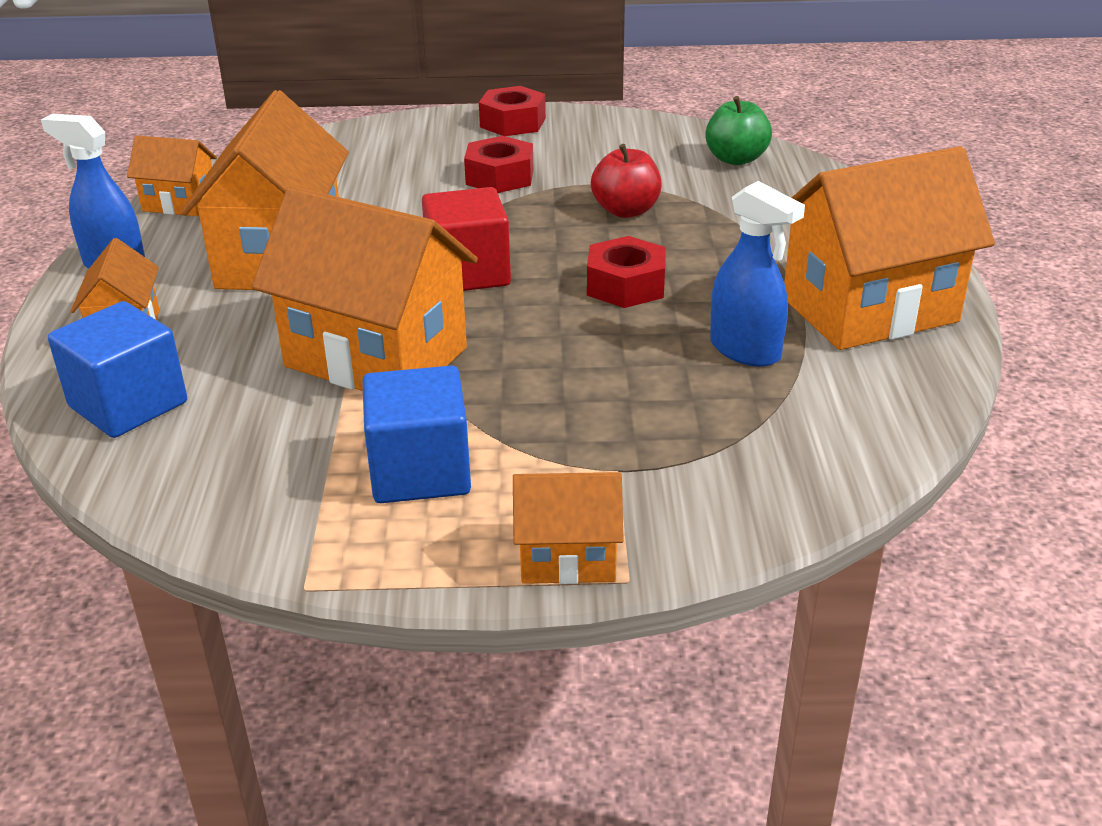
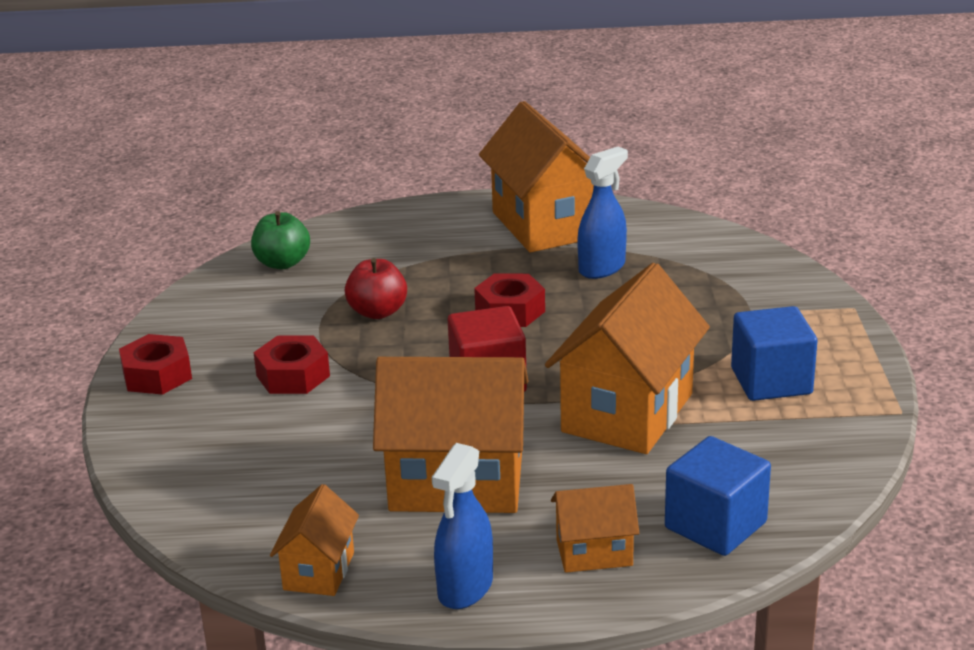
camera: 90 degrees left, 5 degrees down
(567, 558) = (841, 326): orange house -> none

